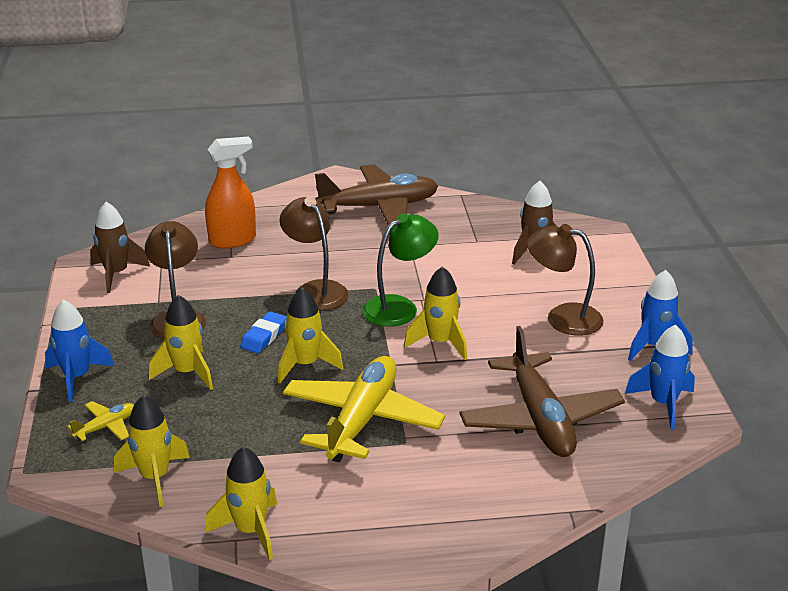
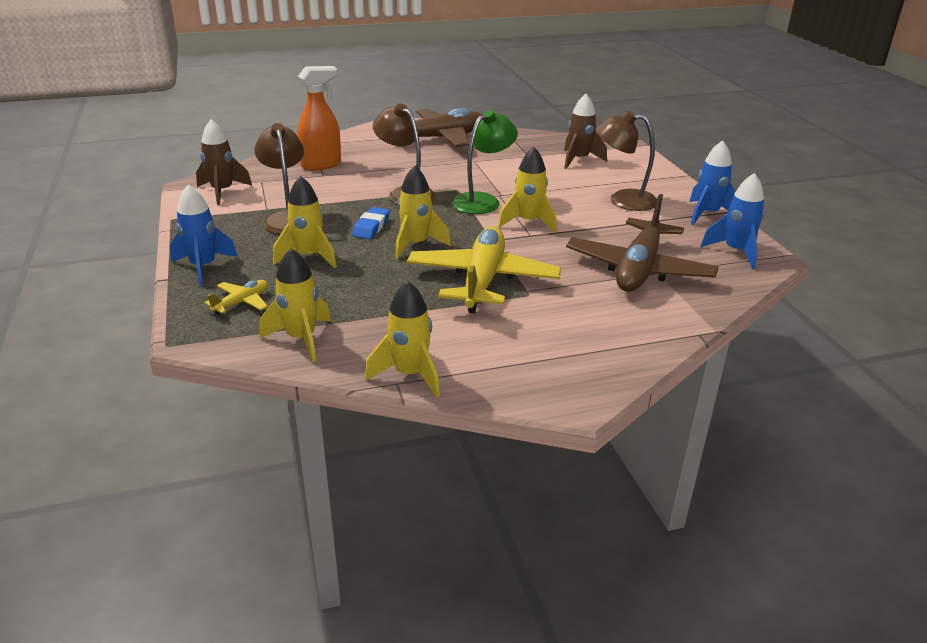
camera: 10 degrees left, 0 degrees up
(540, 419) = (639, 269): brown plane -> brown plane turned 45 degrees clockwise

